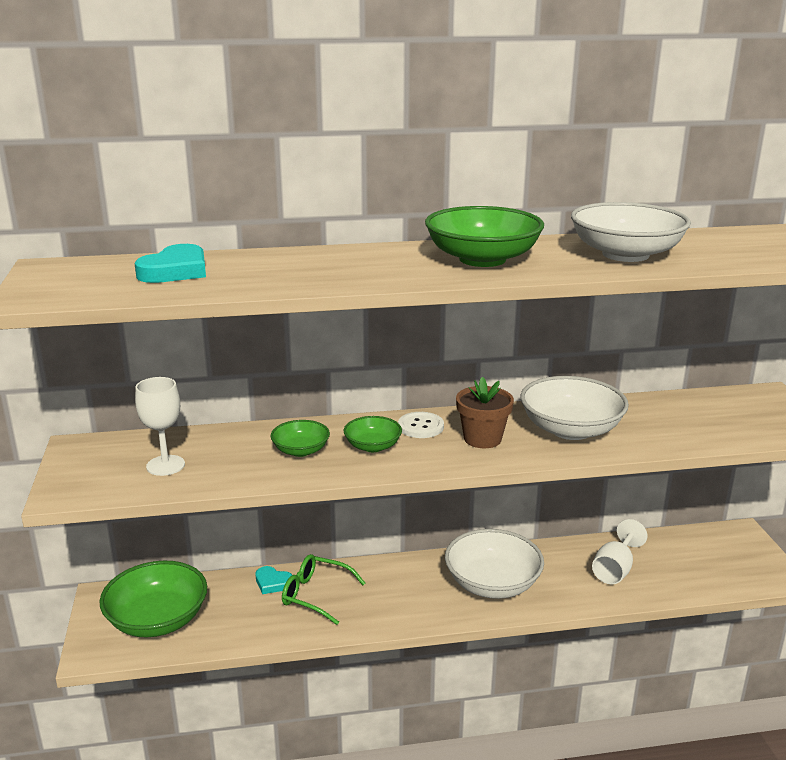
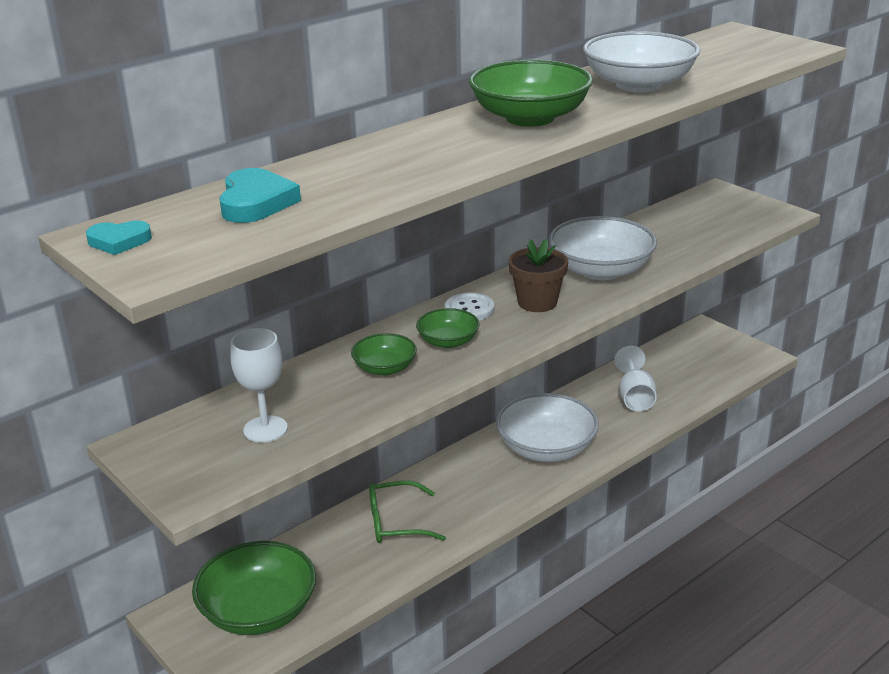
camera: 30 degrees left, 5 degrees up
(273, 583) = (341, 529): turquoise heart -> turquoise heart (119, 241)

